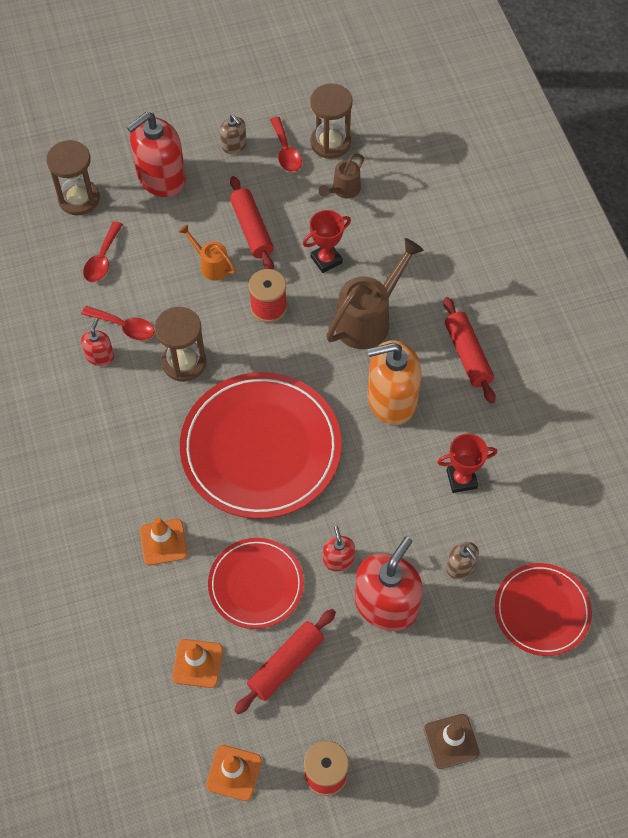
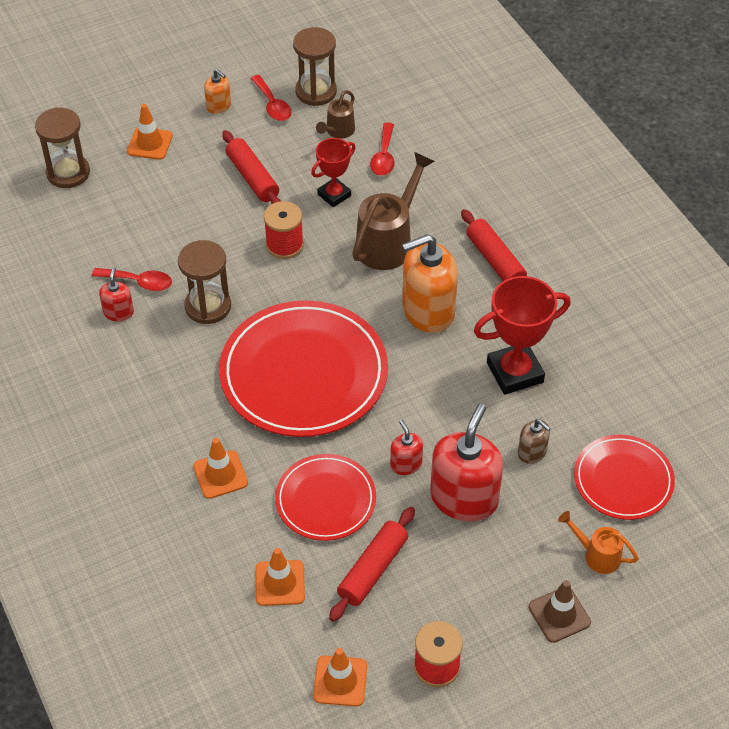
camera: 10 degrees left, 10 degrees down
(102, 259) = (103, 224): red spoon -> red spoon (384, 157)
(161, 178) = (150, 144): red soap dispenser -> orange traffic cone
(211, 265) = (218, 215): orange watering can -> orange watering can (597, 555)
(234, 145) = (219, 106): brown soap dispenser -> orange soap dispenser
(461, 479) = (515, 372): red trophy -> red trophy, size x1.64

